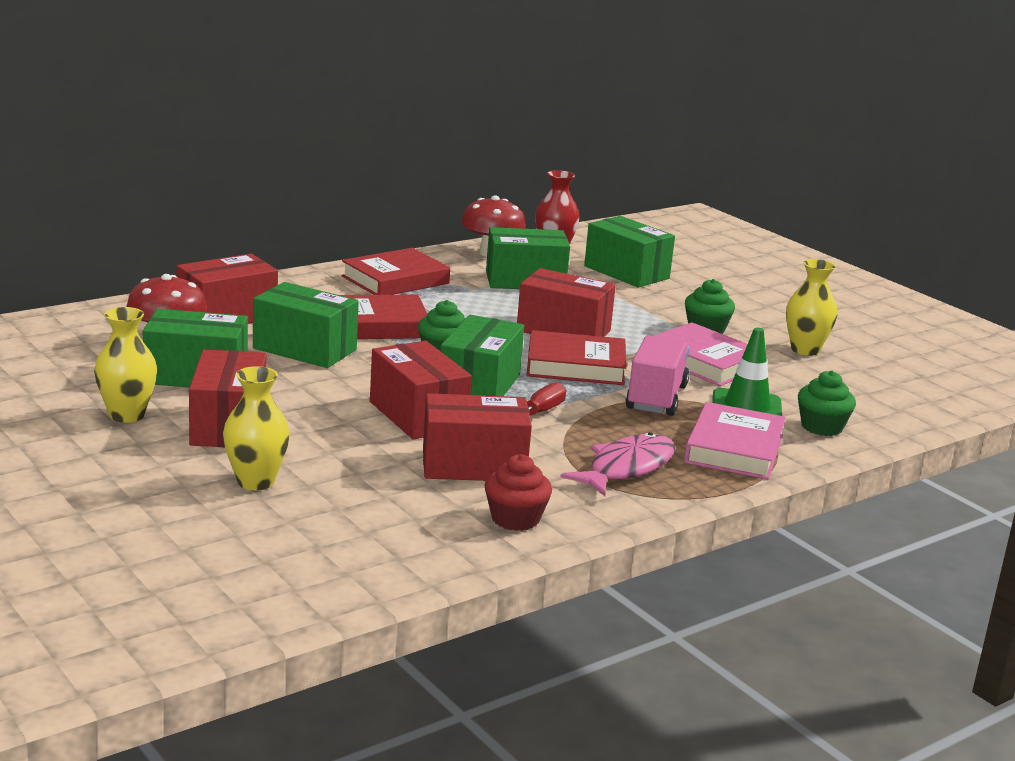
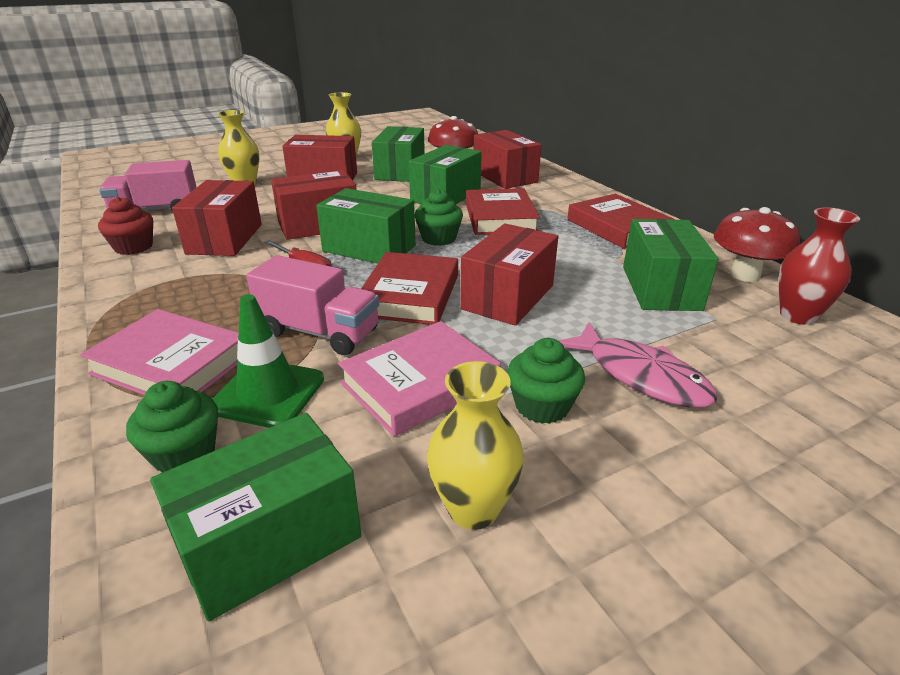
camera: 100 degrees right, 10 degrees up
(383, 531) = (156, 211): none -> pink truck
(626, 272) = (755, 365): green box -> green box (270, 541)
(626, 468) = (175, 297): pink fish -> pink fish (640, 376)

